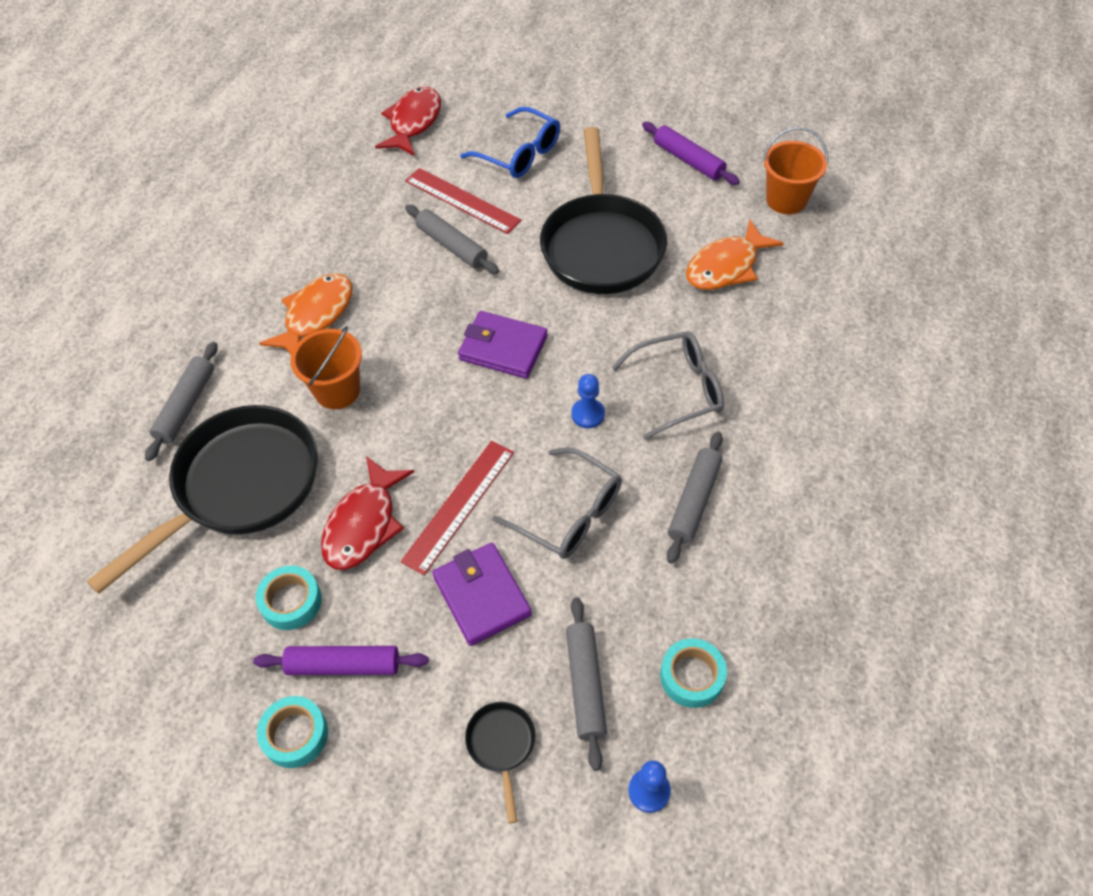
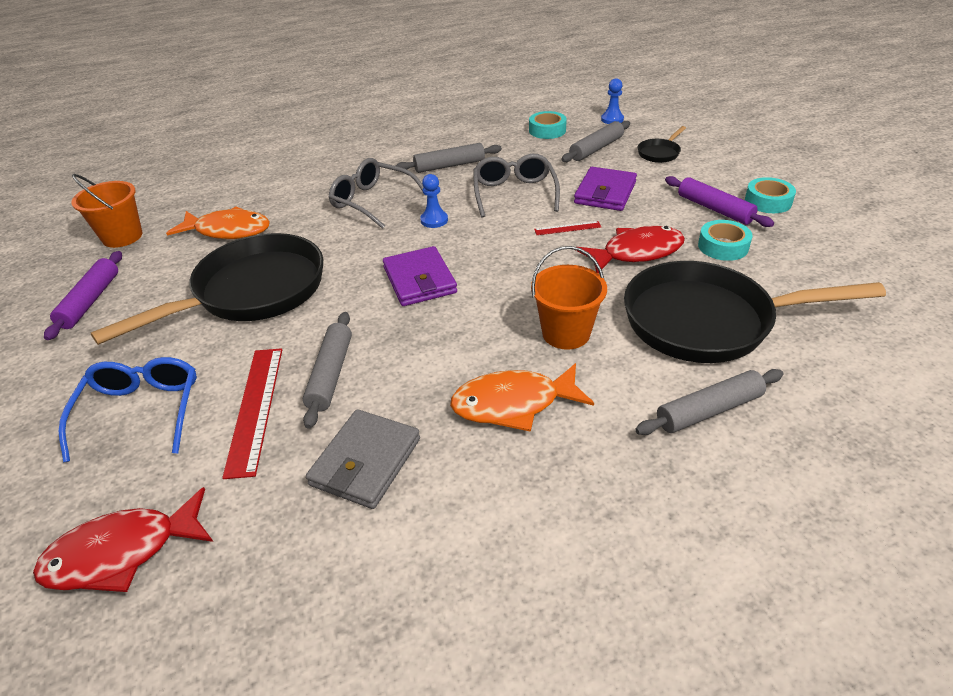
camera: 130 degrees left, 15 degrees down
(359, 227) = (366, 462): none -> grey wallet
(459, 505) = (567, 228): red ruler -> red ruler, size x0.51

